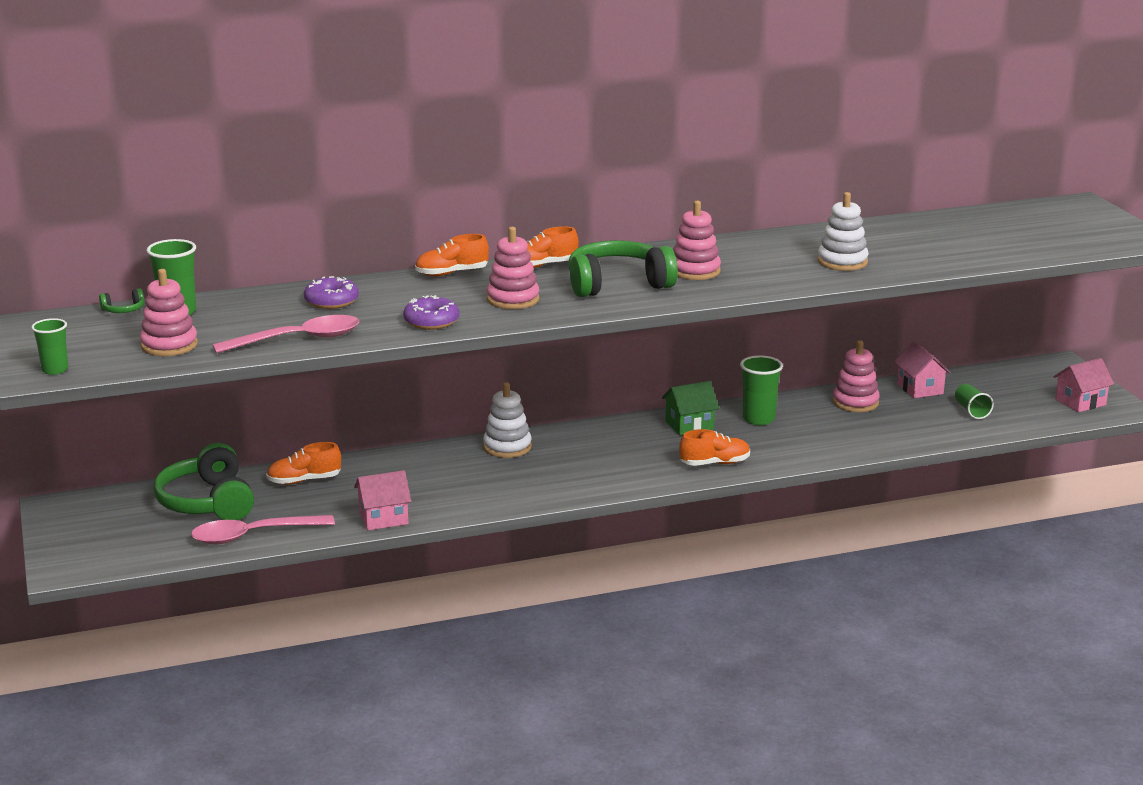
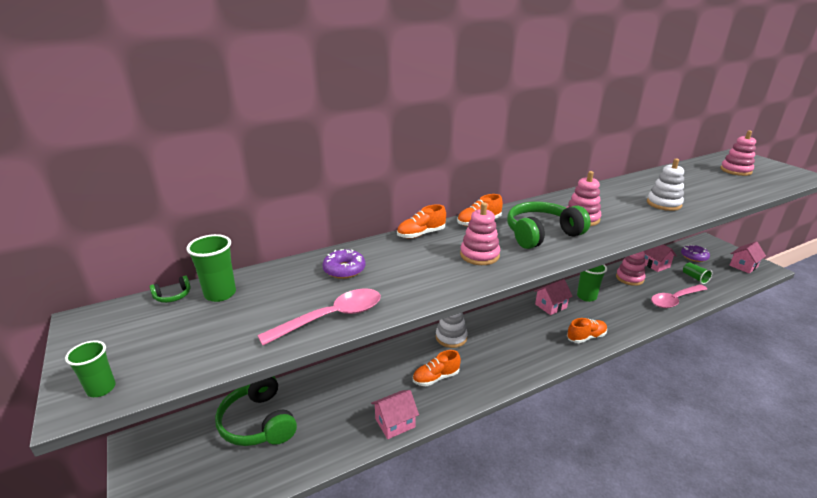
camera: 10 degrees left, 5 degrees up
(169, 345) = (217, 338): pink stacking toy -> pink stacking toy (735, 170)
(253, 535) = (300, 459): pink spoon -> pink spoon (675, 300)
(304, 480) = (326, 388): orange shoe -> orange shoe (436, 377)
(431, 321) = (432, 284): purple donut -> purple donut (694, 257)
(689, 425) = (550, 306): green house -> pink house

